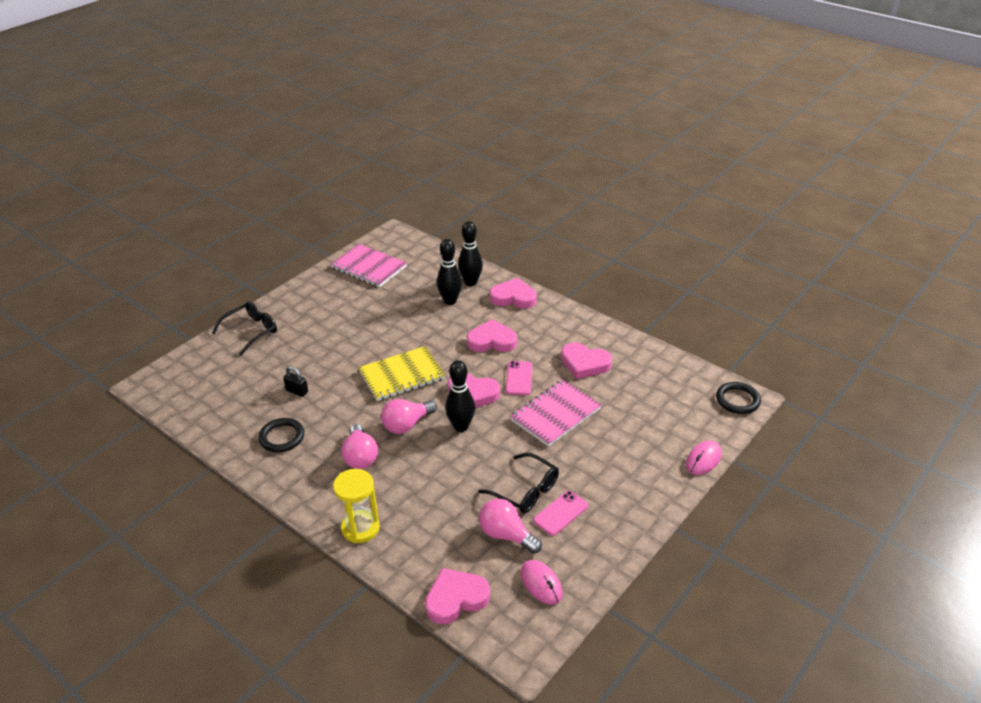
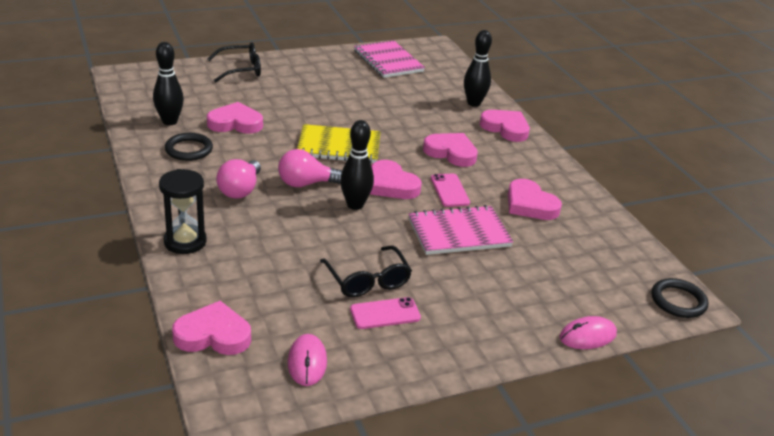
camera: 25 degrees right, 5 degrees down
(297, 391) = (235, 123): black padlock -> pink heart
(360, 528) = (185, 242): yellow hourglass -> black hourglass
(450, 301) = (440, 109): black bowling pin -> black bowling pin (170, 121)
(506, 535) = (313, 307): pink light bulb -> none
(519, 378) = (449, 190): pink phone -> pink phone turned 45 degrees counterclockwise

